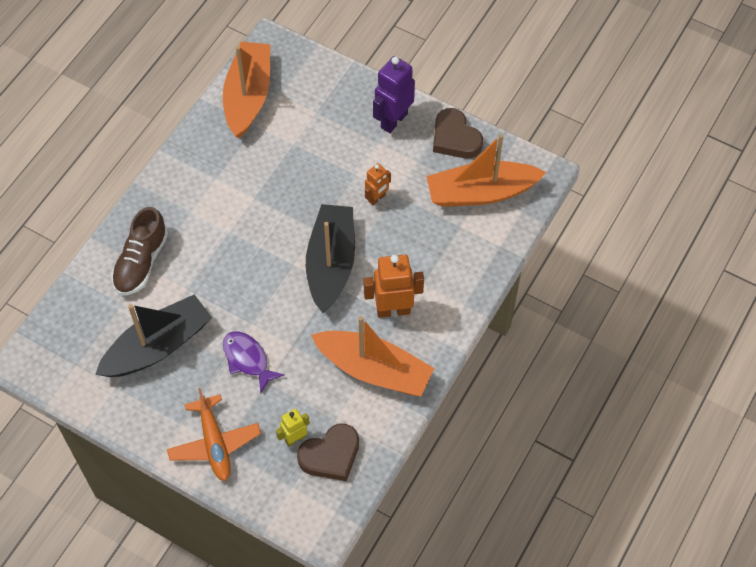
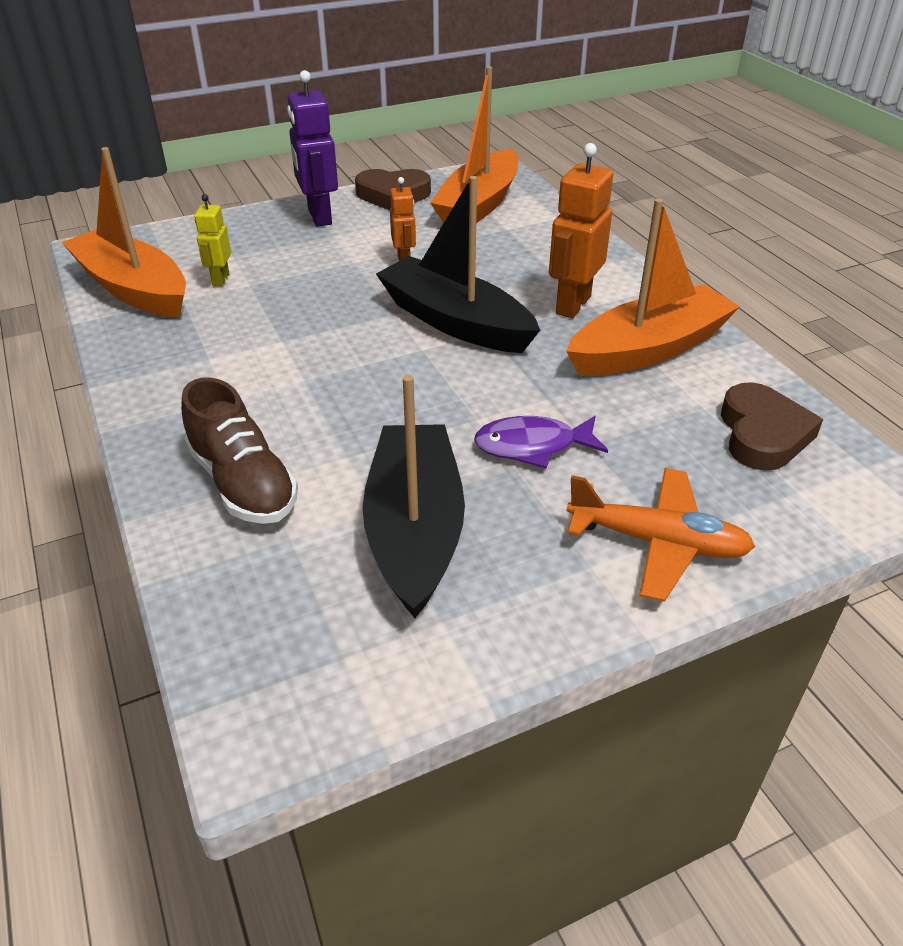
camera: 55 degrees left, 20 degrees down
(295, 438) = (709, 455): yellow robot -> yellow robot (220, 279)

